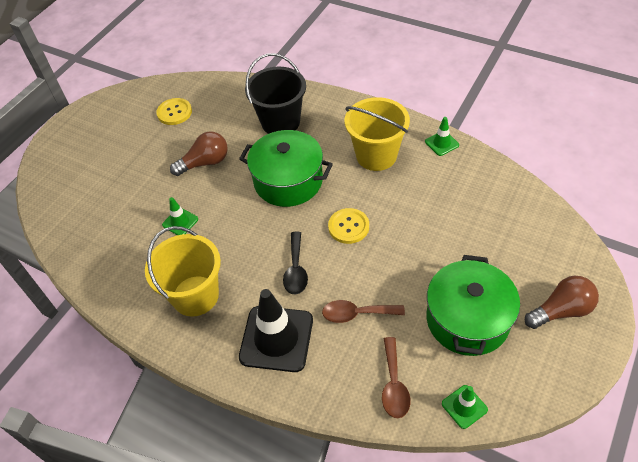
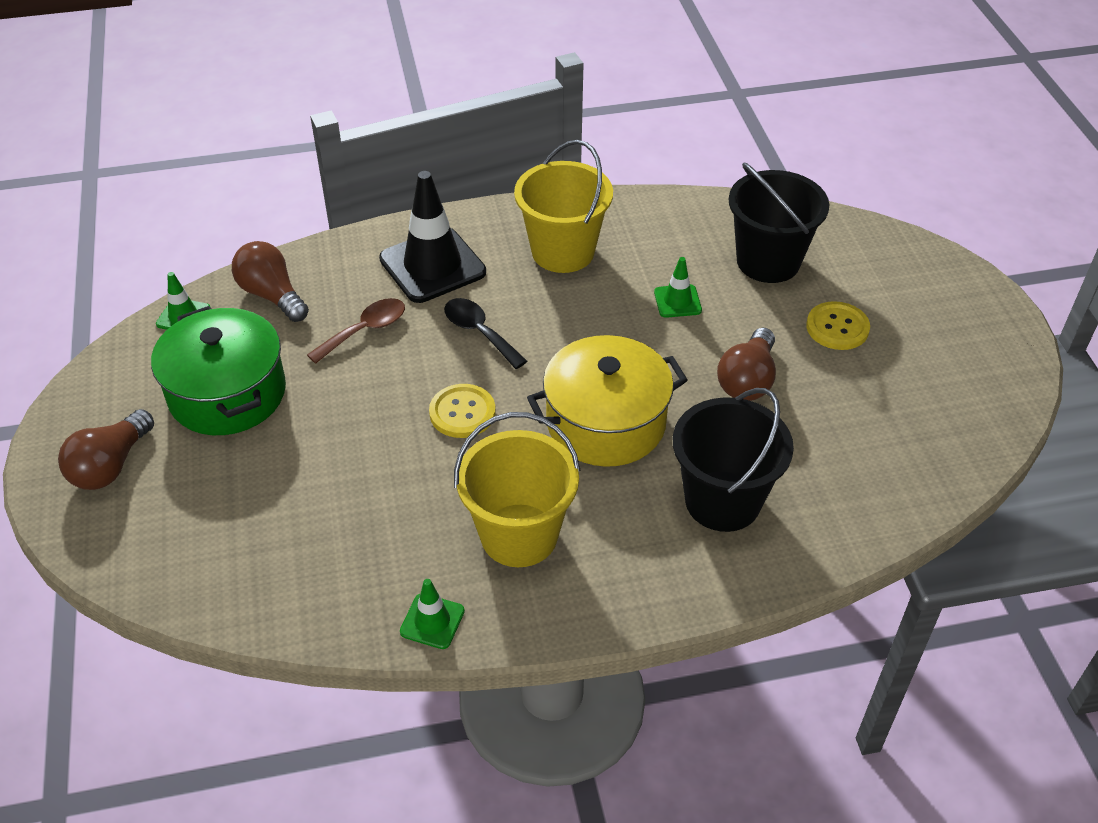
camera: 135 degrees right, 5 degrees down
(109, 216) = (768, 261): none -> black bucket
(174, 112) = (895, 420): yellow button -> yellow button (837, 327)
(288, 181) = (606, 422): green pot -> yellow pot
(394, 385) = (272, 295): brown spoon -> brown light bulb

